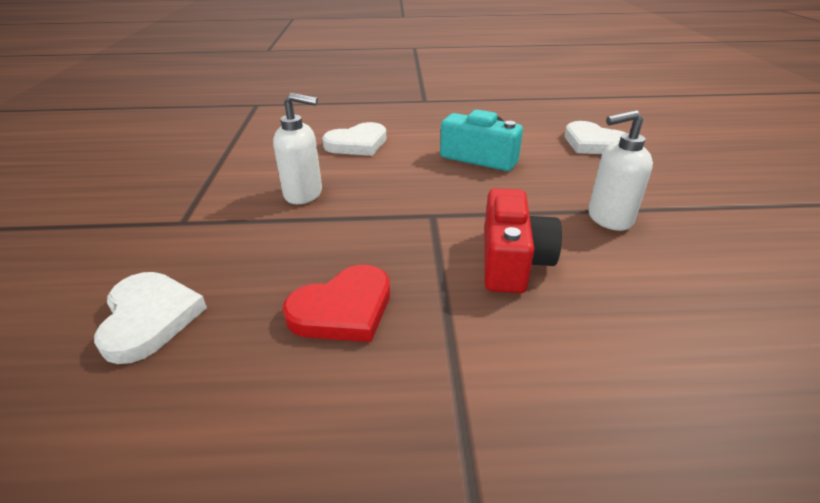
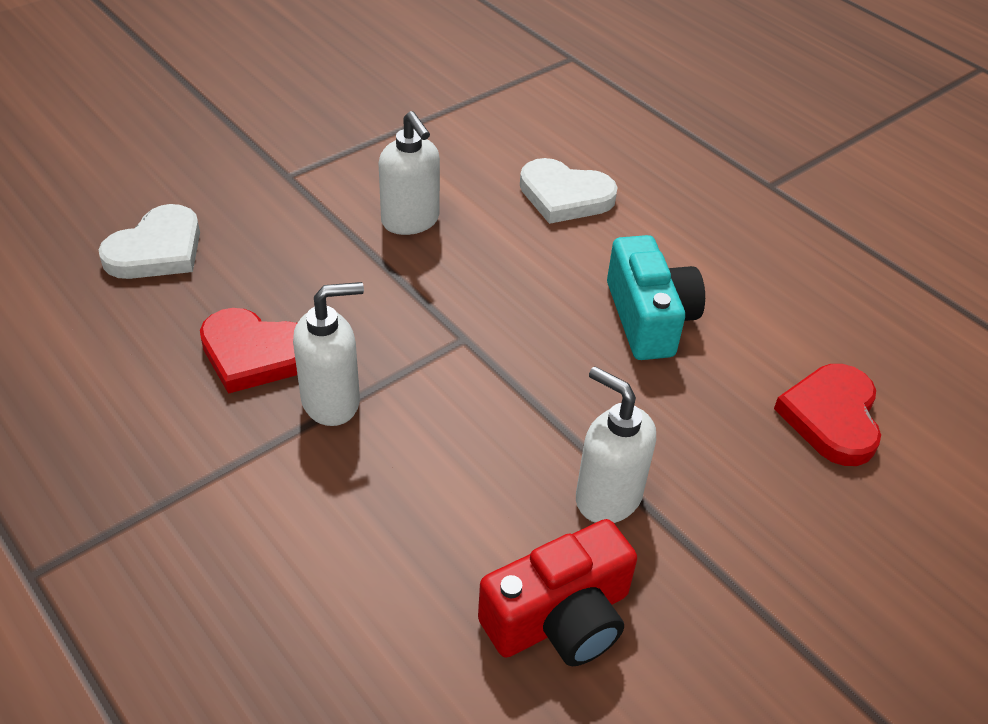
camera: 50 degrees right, 10 degrees up
(435, 290) = (332, 401): none -> white soap dispenser
(512, 261) = (431, 440): red camera -> red camera (560, 618)
(593, 143) = (831, 417): white heart -> red heart

